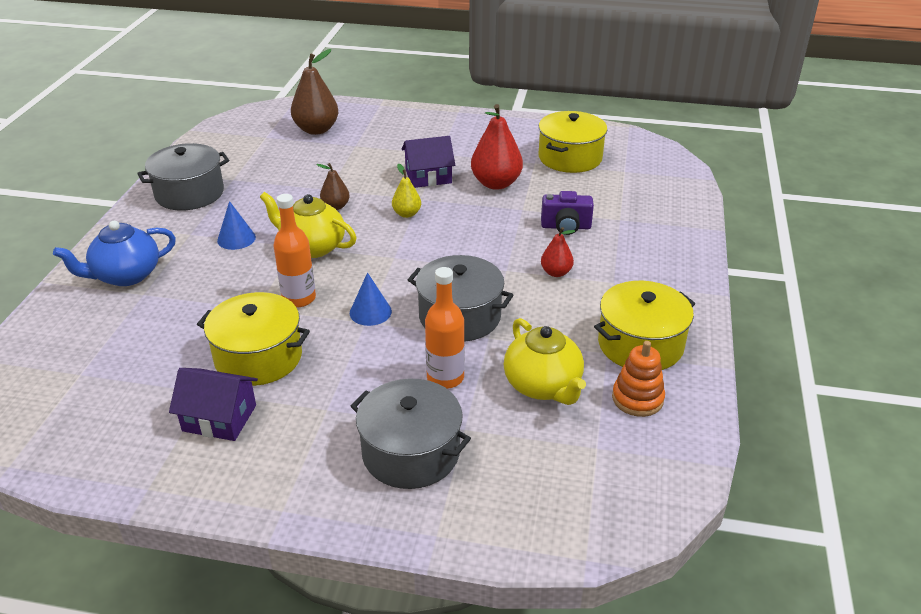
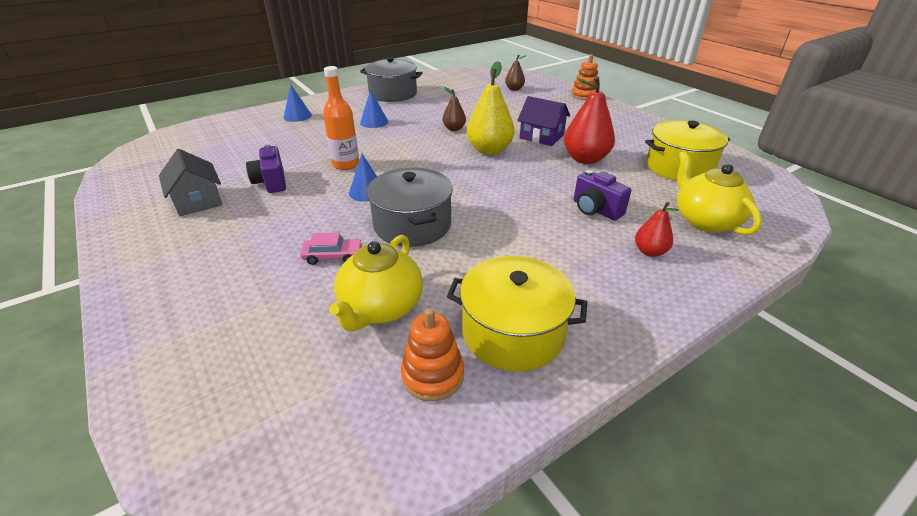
camera: 45 degrees right, 0 degrees up
(126, 275) = (297, 116): blue teapot -> blue cone
(219, 418) = (198, 201): purple house -> grey house
(258, 357) = (271, 182): yellow pot -> purple camera
(312, 247) = (402, 143): yellow teapot -> yellow teapot (705, 220)
(316, 130) = (514, 89): brown pear -> brown pear, size x0.54
(396, 110) = (584, 95): none -> orange stacking toy
(407, 214) = (489, 150): yellow pear -> yellow pear, size x1.84
(411, 452) = (228, 287): grey pot -> none
(445, 378) = (333, 256): orange bottle -> pink car
(556, 272) = (532, 236): red pear -> red pear (650, 251)

